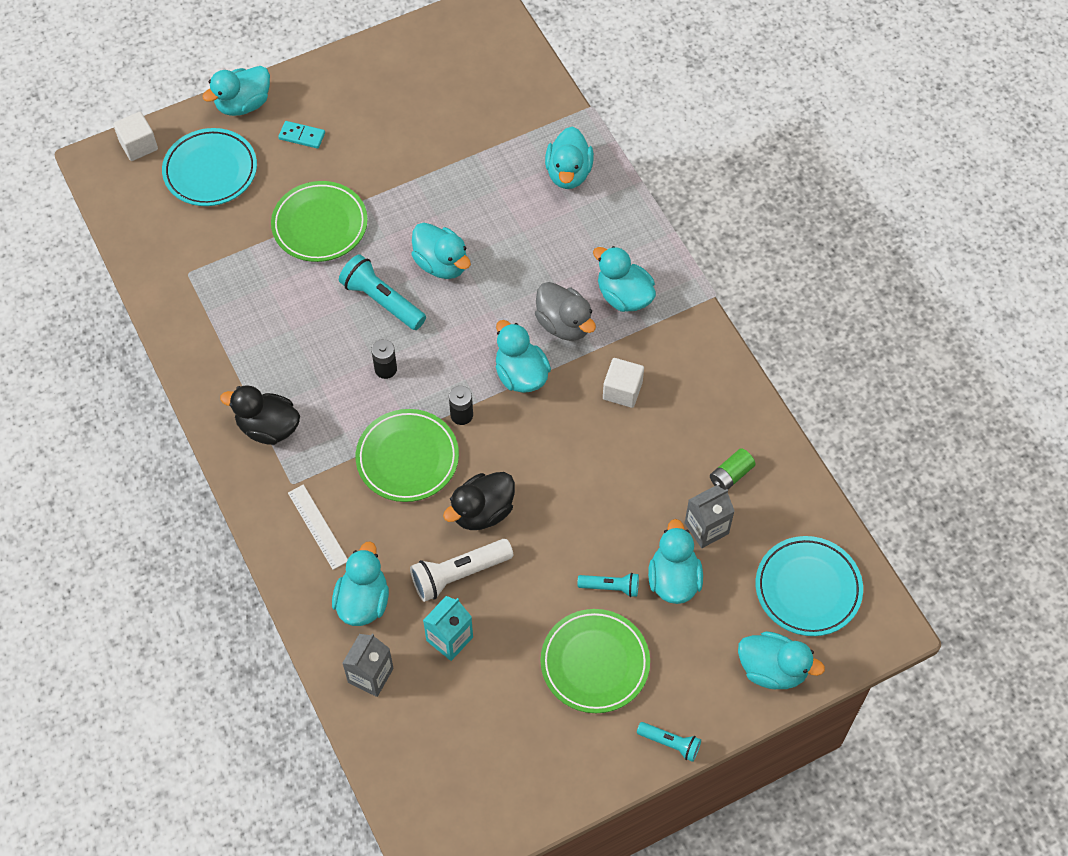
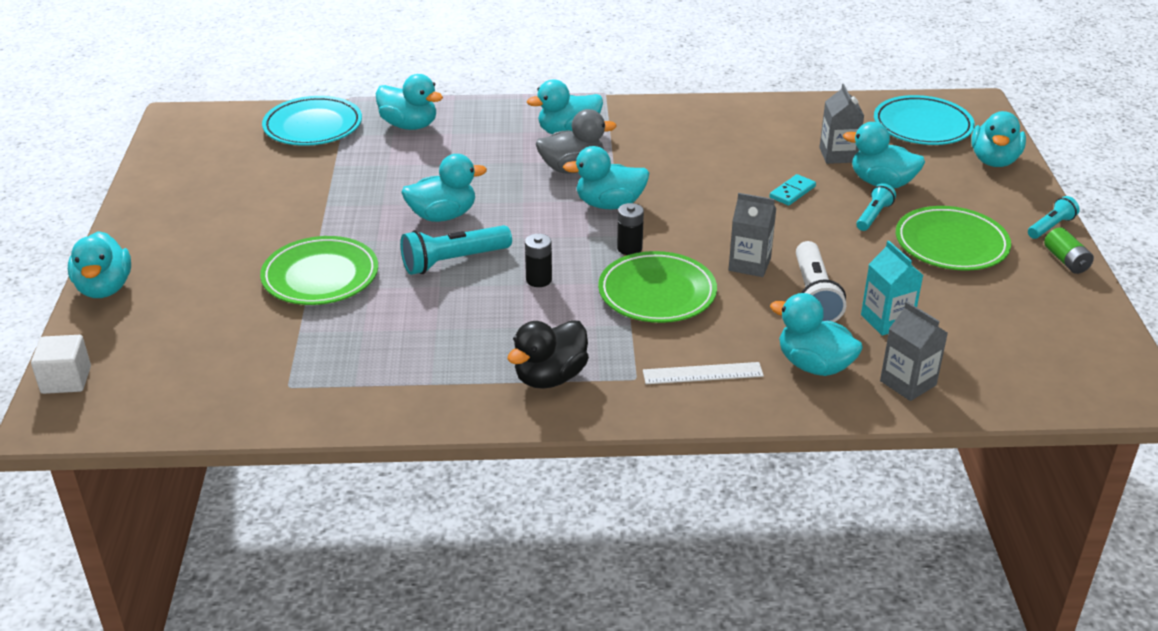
camera: 65 degrees left, 25 degrees down
(210, 171) = (166, 334): turquoise plate -> turquoise plate (313, 126)
(302, 136) = (194, 260): turquoise domino -> turquoise domino (792, 192)
(482, 512) = (749, 264): black duck -> grey carton
(622, 390) = (668, 158): white cube -> none
(731, 475) = (791, 131): green battery -> green battery (1066, 261)
(772, 669) = (994, 160): turquoise duck -> turquoise duck turned 150 degrees clockwise

